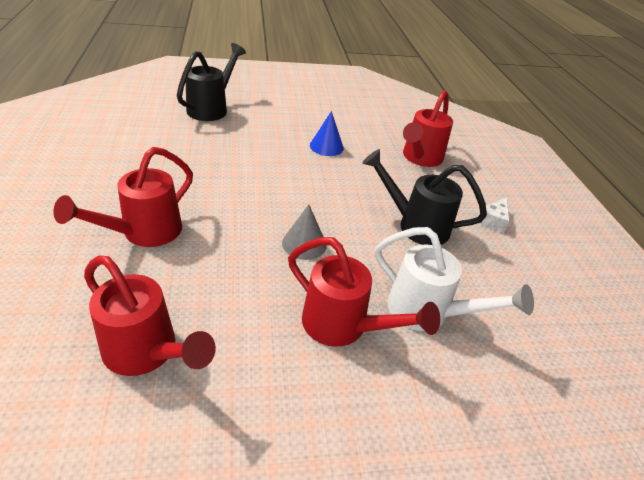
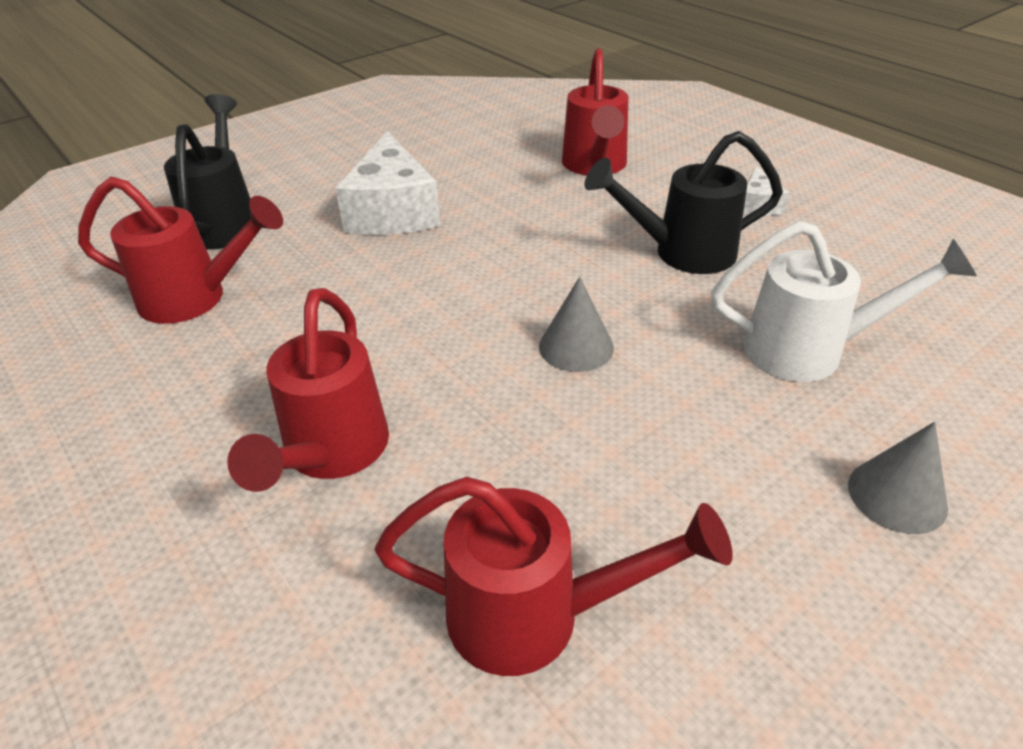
camera: 25 degrees left, 0 degrees up
(290, 136) = (392, 211): none -> white cheese
(326, 146) = (459, 203): blue cone -> none
(344, 327) = (741, 424): red watering can -> red watering can (196, 299)
(386, 412) = (897, 495): none -> grey cone

